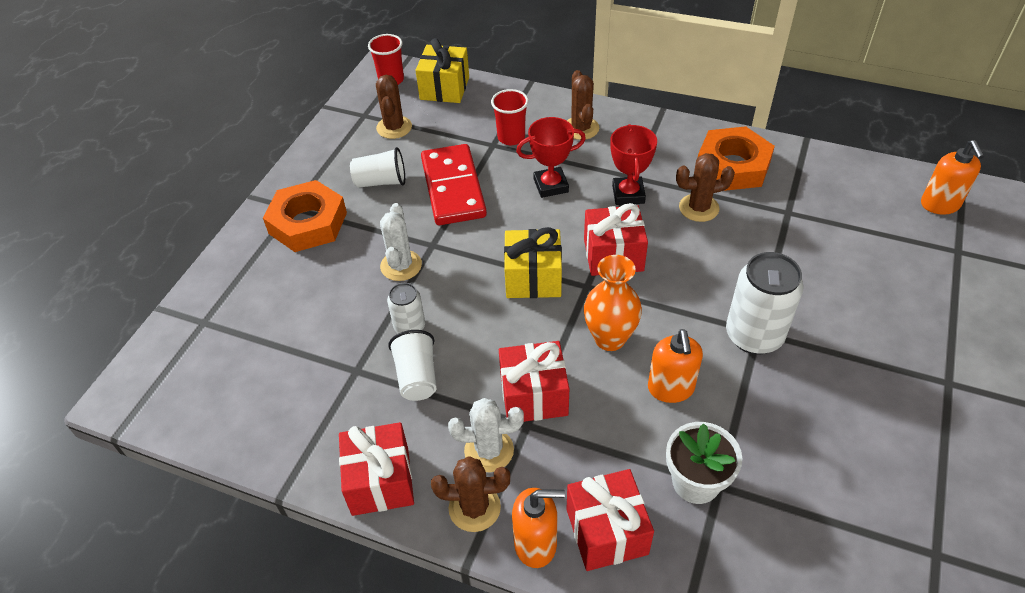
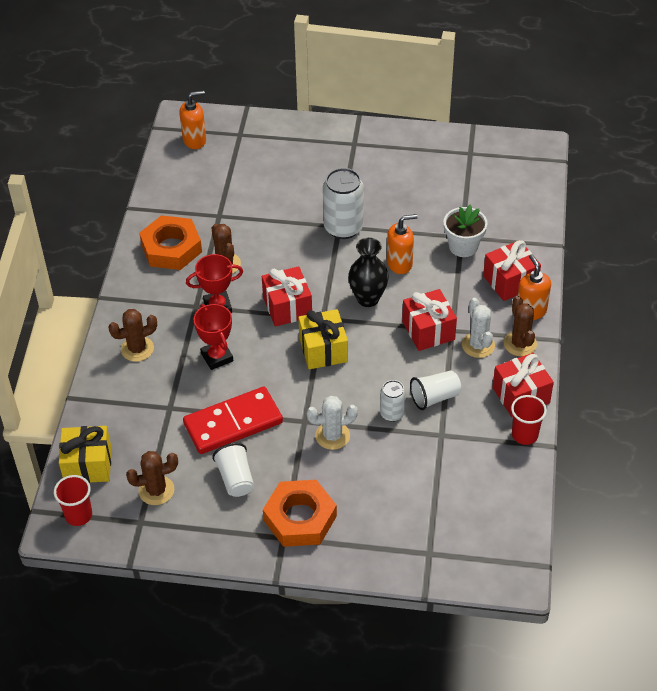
camera: 105 degrees left, 0 degrees up
(511, 137) = (157, 396): red cup -> red cup (524, 435)
(609, 338) = (368, 298): orange vase -> black vase

